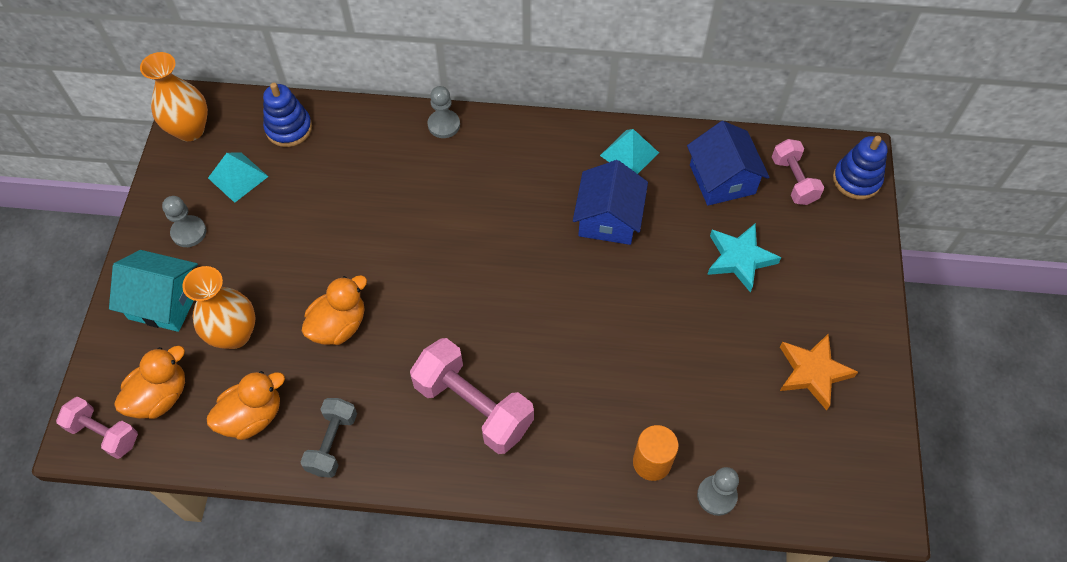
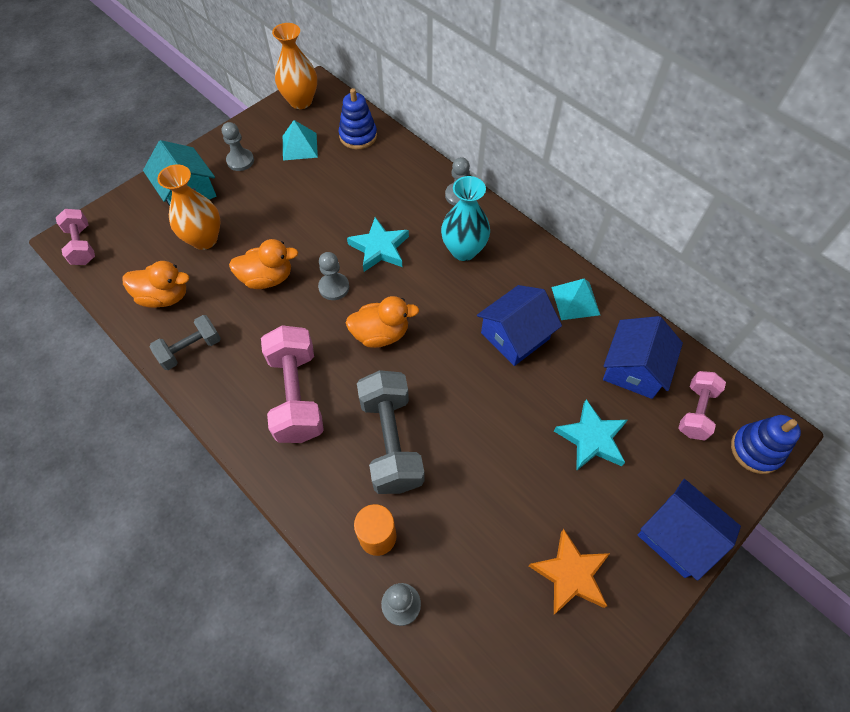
camera: 40 degrees right, 0 degrees up
(160, 396) = (130, 246): orange duck -> orange duck (381, 334)
(411, 289) = (334, 287): none -> grey pawn
(418, 223) = (379, 248): none -> turquoise star
(496, 173) = (463, 250): none -> turquoise vase
(591, 381) = (391, 441): none -> grey dumbbell
(858, 285) = (677, 536): none -> blue house

